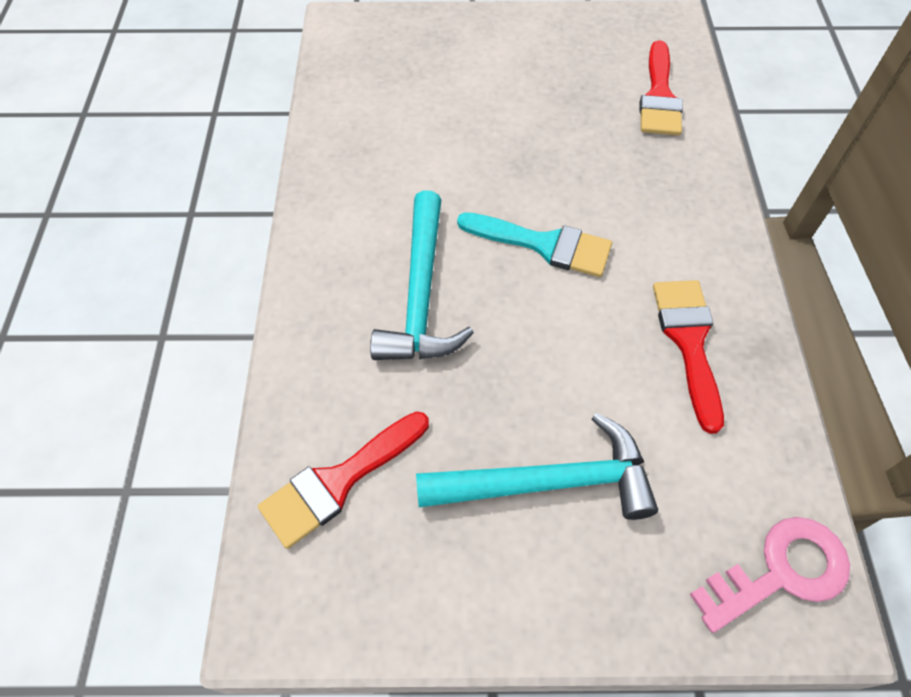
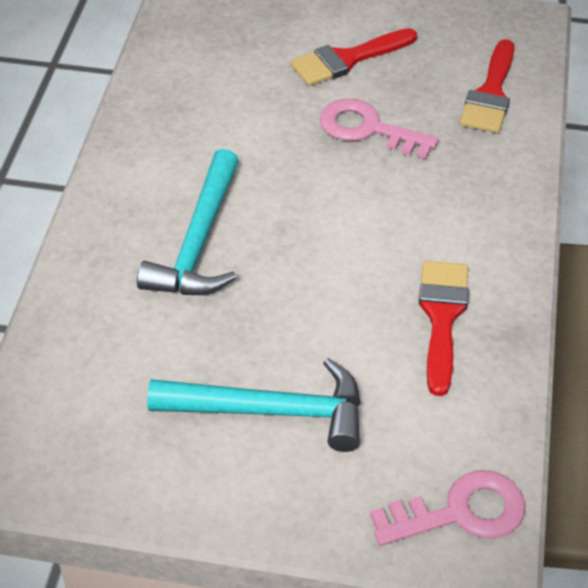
camera: 10 degrees right, 10 degrees down
(338, 482) = (83, 382): red brush -> red brush (347, 59)
(544, 245) = (330, 215): turquoise brush -> none
(555, 148) = (368, 129): none -> pink key

